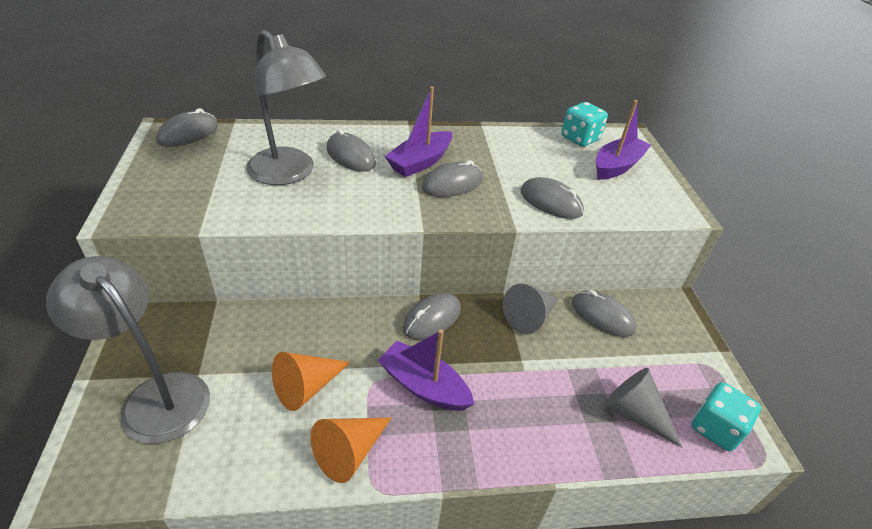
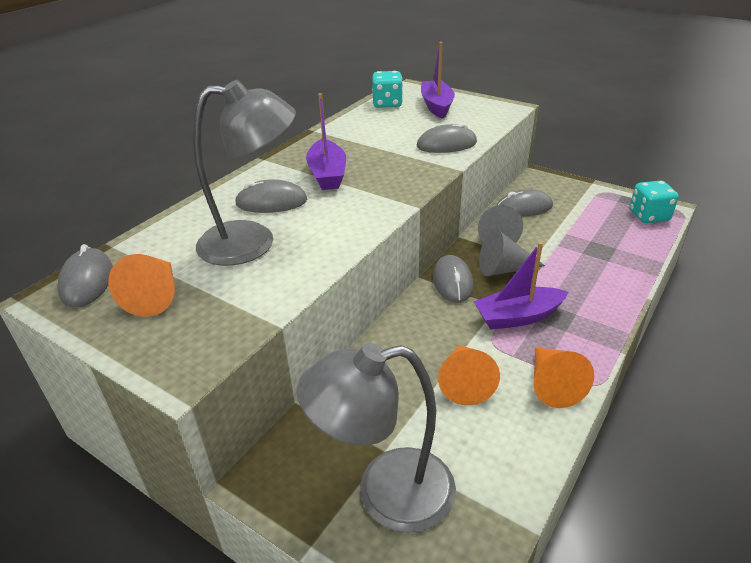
camera: 45 degrees left, 5 degrees down
(193, 166) = (155, 296): none -> orange cone
(452, 184) = (375, 172): grey mouse -> none
(634, 413) = (615, 238): grey cone -> grey cone (503, 269)

